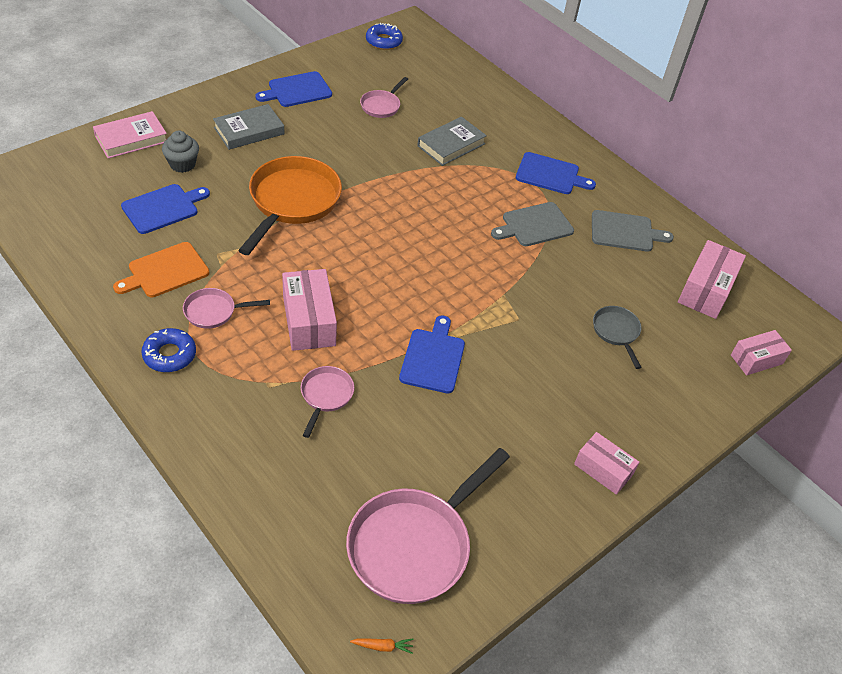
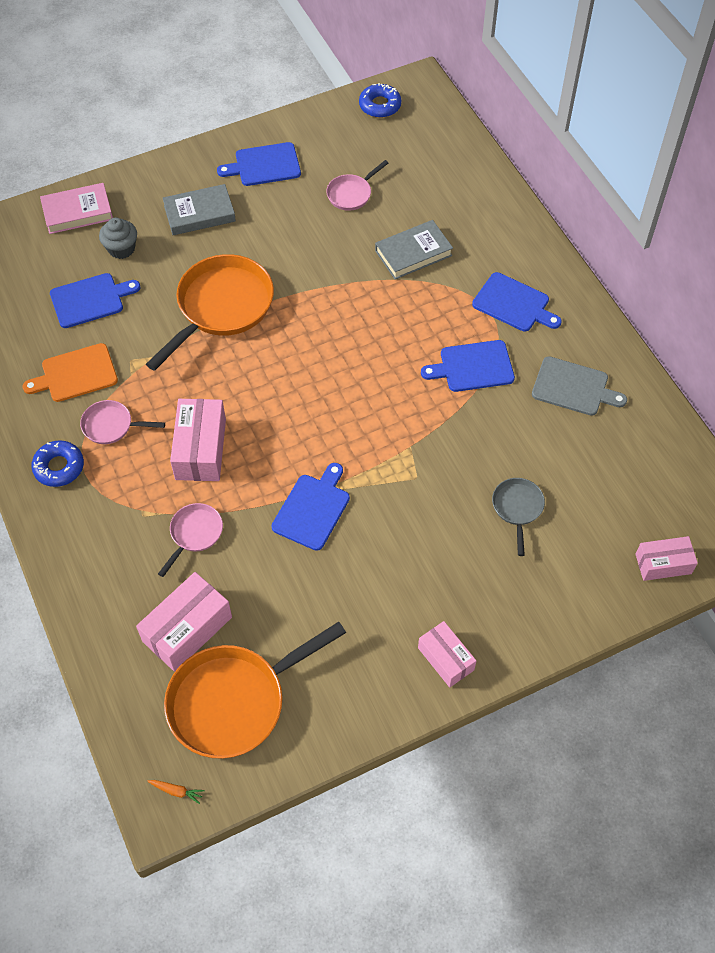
camera: 20 degrees right, 10 degrees up
(414, 545) = (234, 701): pink pan -> orange pan
(534, 225) = (473, 367): grey cutting board -> blue cutting board
(706, 290) = (639, 472): pink box -> pink box (187, 629)

